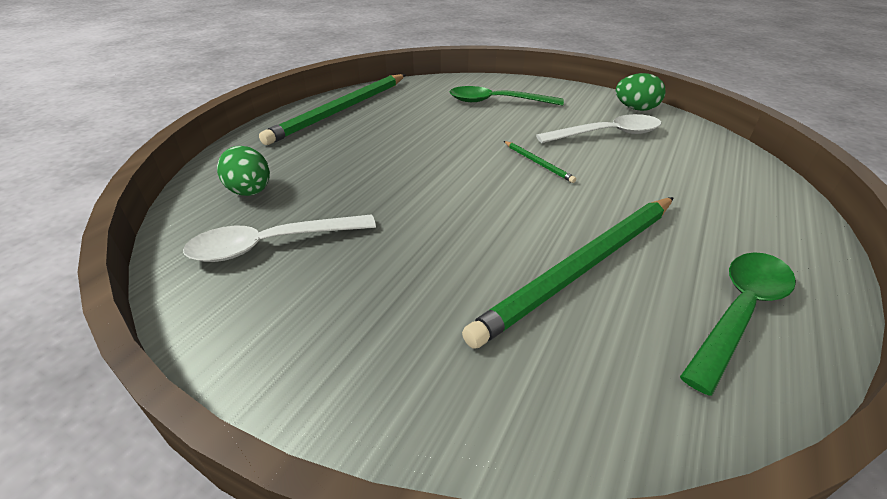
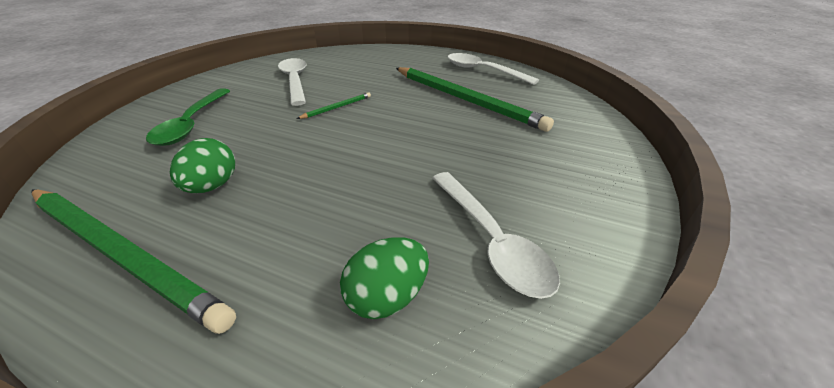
camera: 95 degrees left, 0 degrees up
(635, 109) = (252, 68): green egg -> green egg (212, 186)
(739, 312) = (483, 71): green spoon -> white spoon

